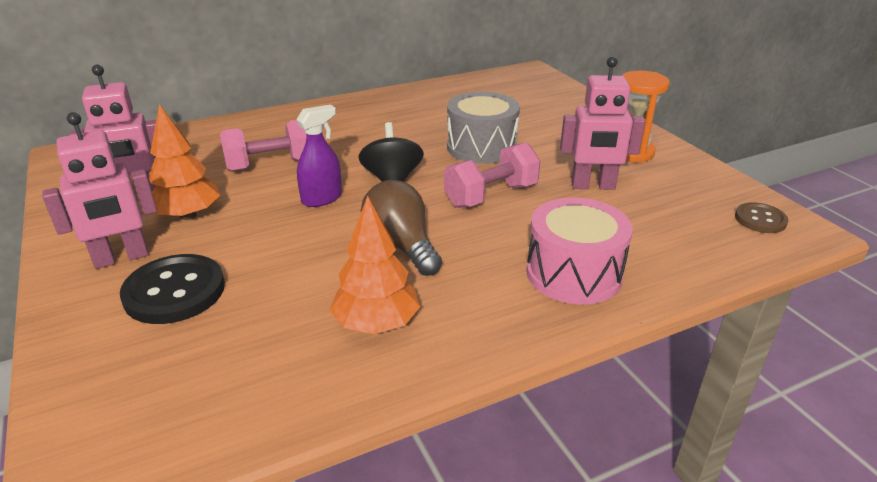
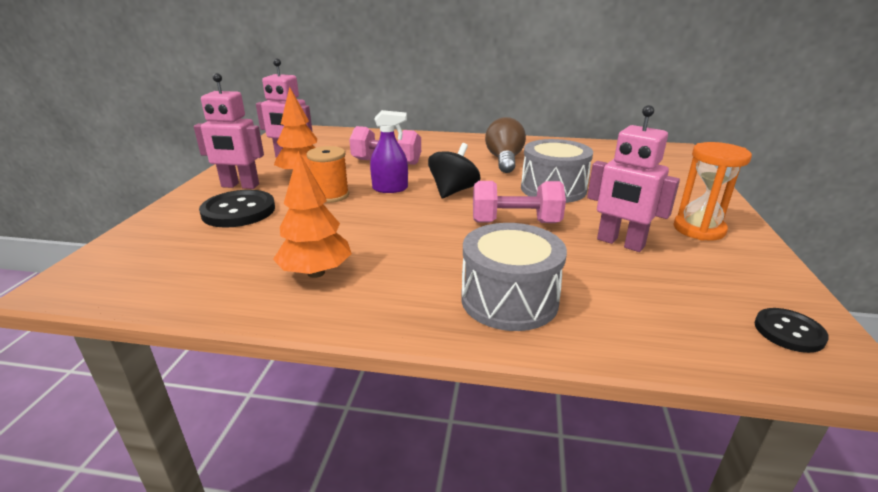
camera: 35 degrees right, 5 degrees down
(264, 230) = (331, 195): none -> orange spool
(401, 246) = (401, 232): brown light bulb -> brown light bulb (504, 160)
(573, 273) = (509, 300): pink drum -> grey drum
(760, 220) = (789, 332): brown button -> black button

